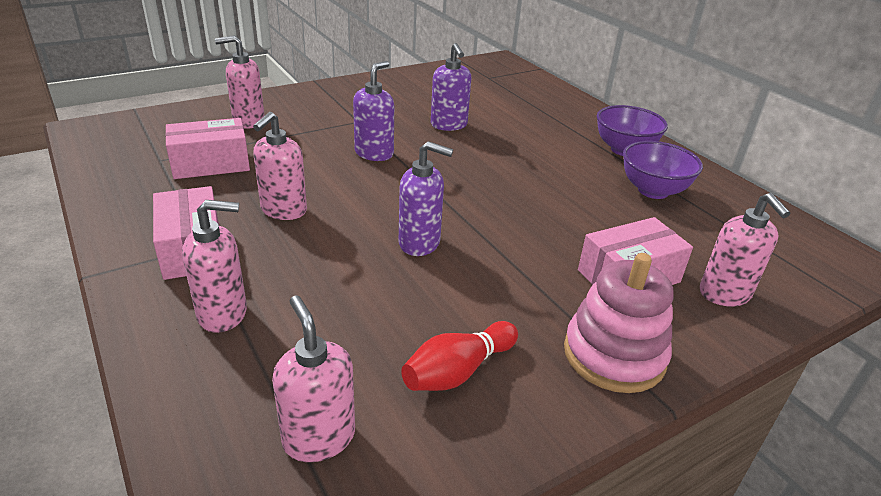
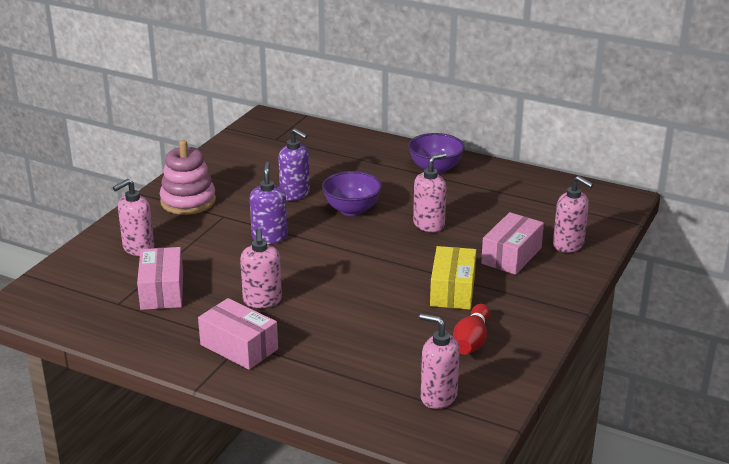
camera: 30 degrees left, 5 degrees down
(211, 164) = (162, 291): pink box -> pink box turned 45 degrees counterclockwise
(223, 314) = (312, 370): pink soap dispenser -> pink soap dispenser (429, 225)
(420, 243) = (375, 285): purple soap dispenser -> none
(506, 288) = (452, 290): none -> yellow box
(614, 355) = (539, 300): pink stacking toy -> pink stacking toy (188, 201)
(653, 191) = (479, 194): purple bowl -> purple bowl (352, 210)

